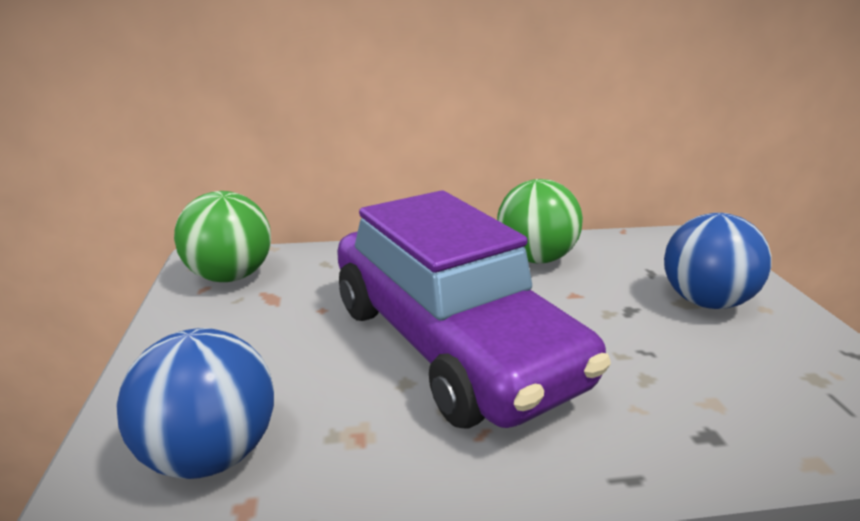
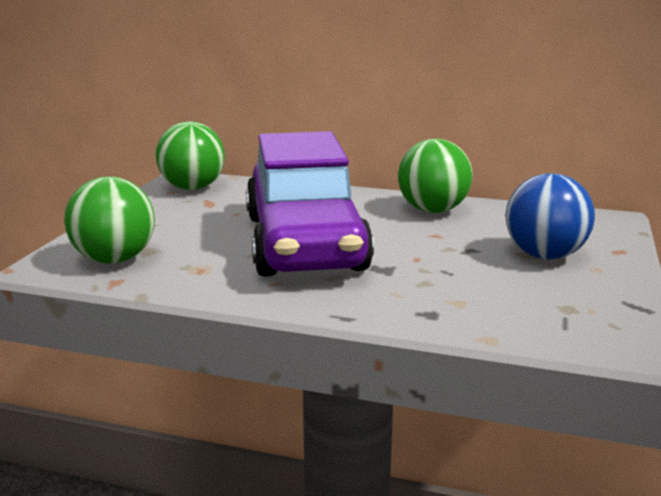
camera: 25 degrees right, 5 degrees down
(211, 453) = (114, 260): blue ball -> green ball

